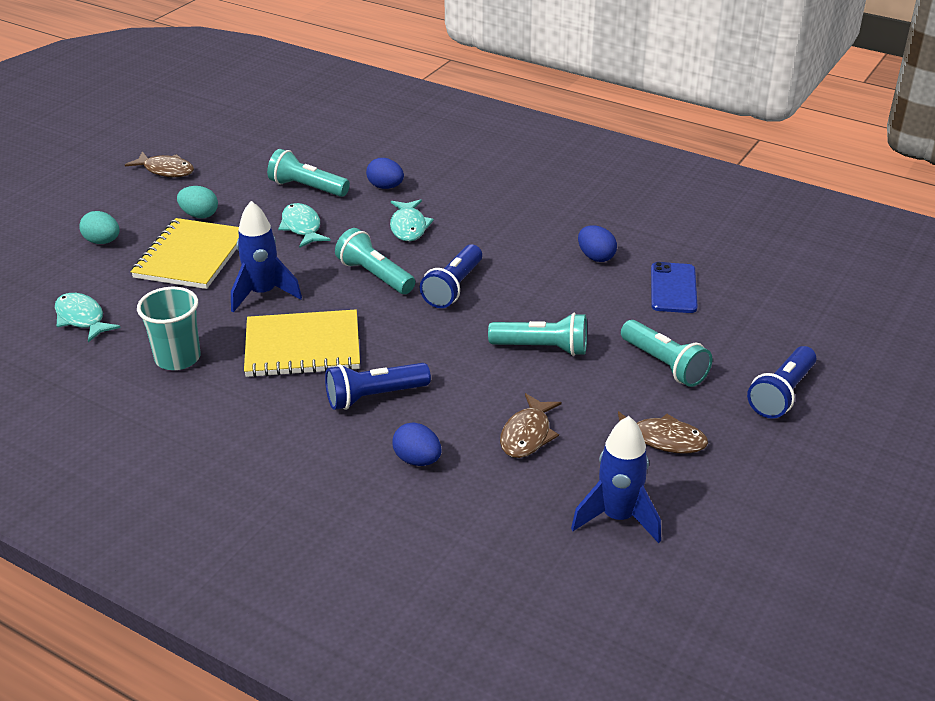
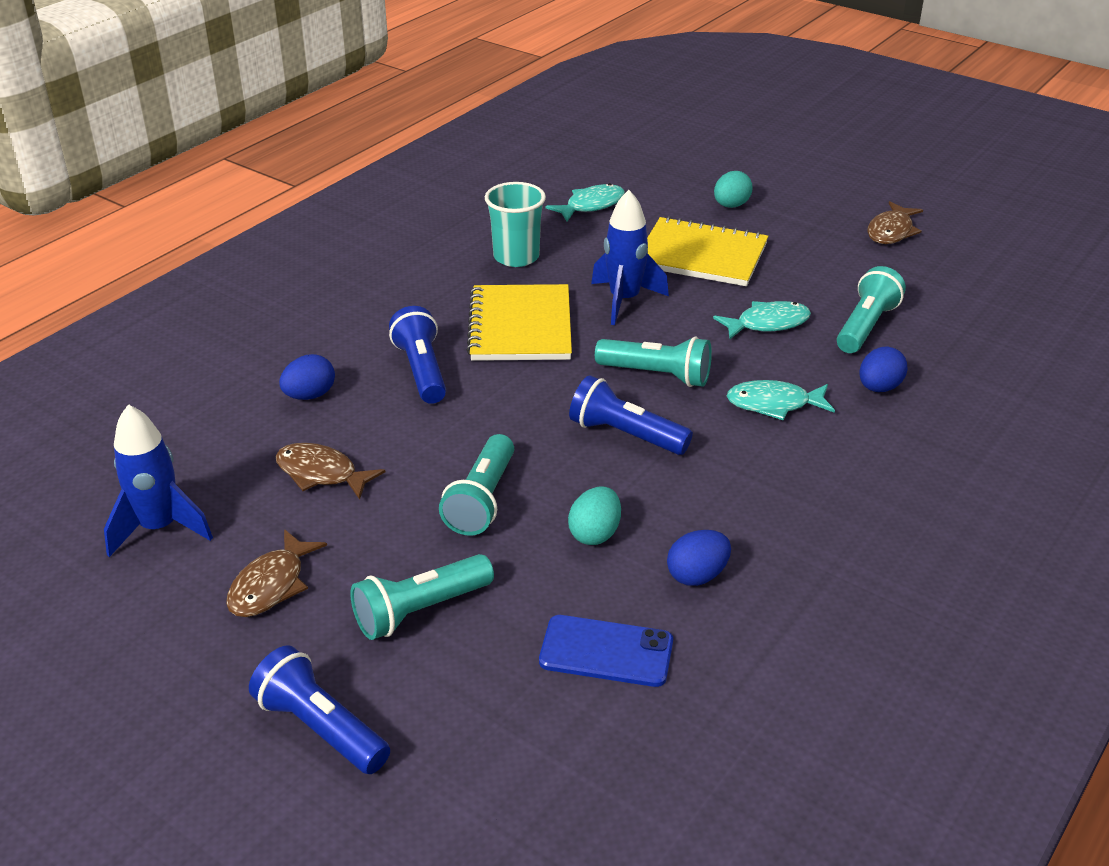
camera: 95 degrees right, 0 degrees up
(199, 215) = (790, 256): turquoise egg -> turquoise egg (595, 534)
(375, 276) = (657, 375): turquoise flashlight -> turquoise flashlight turned 60 degrees clockwise

